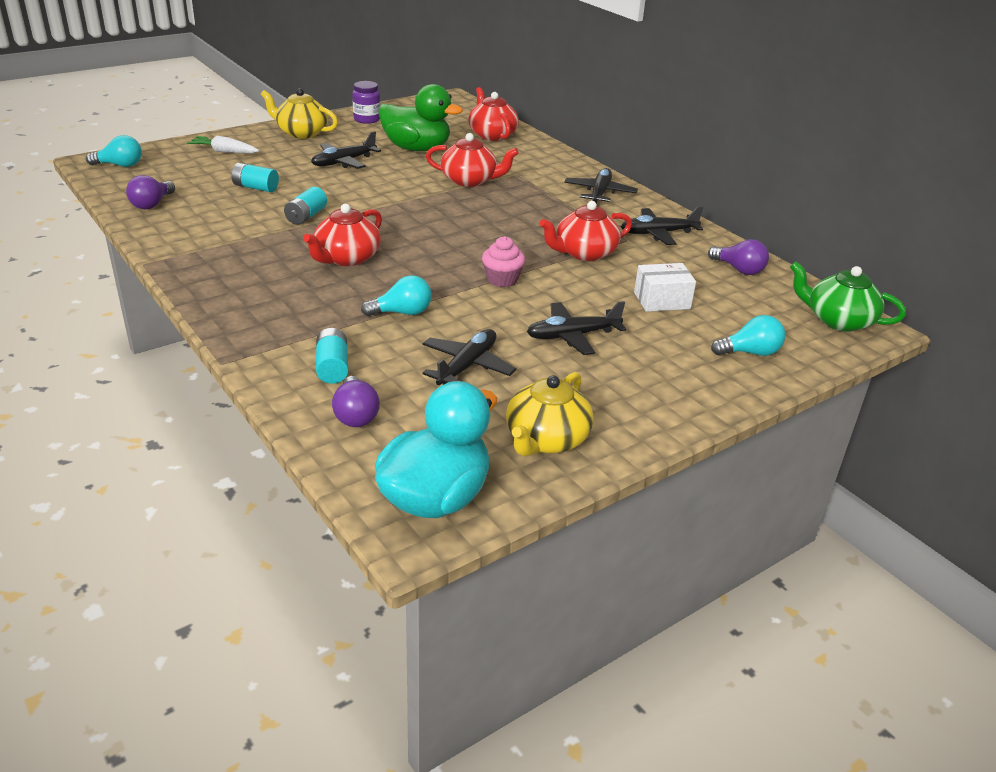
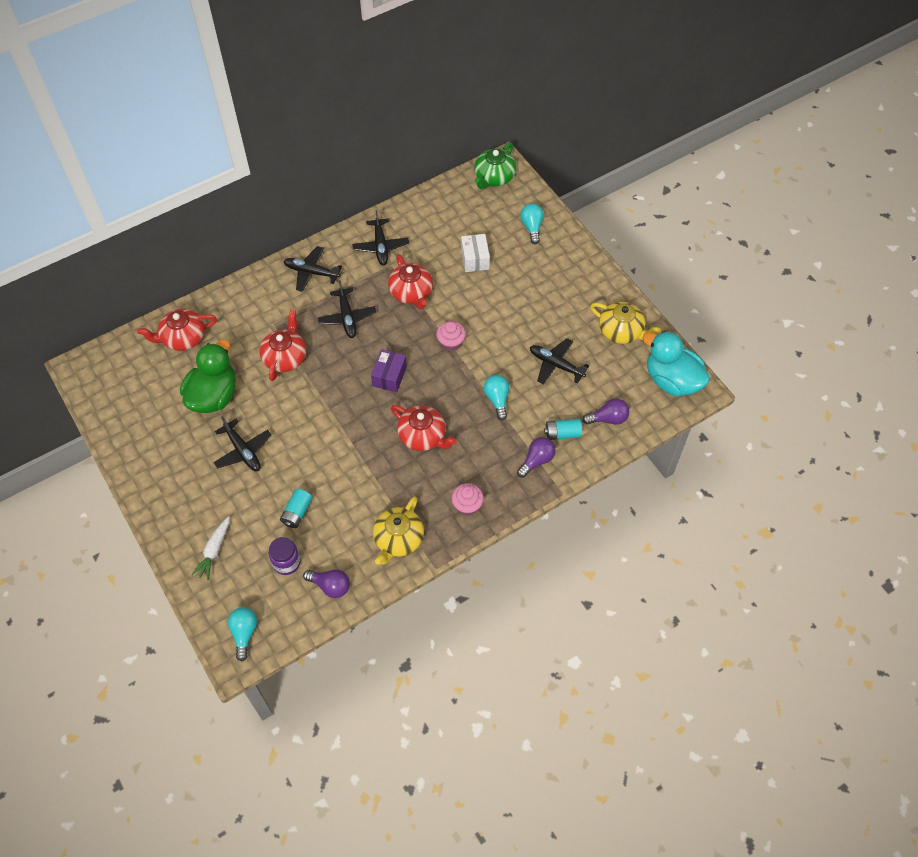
camera: 85 degrees left, 25 degrees up
(229, 286) = (467, 505): none -> pink cupcake
(301, 133) = (169, 492): yellow teapot -> yellow teapot (398, 539)
(306, 216) = (353, 469): turquoise battery -> none
(367, 119) = (136, 439): purple jar -> purple jar (286, 563)
(443, 238) = (389, 376): none -> purple box
(572, 336) = (519, 310): black plane -> black plane (347, 317)
(739, 269) = (432, 211): purple light bulb -> purple light bulb (536, 460)

